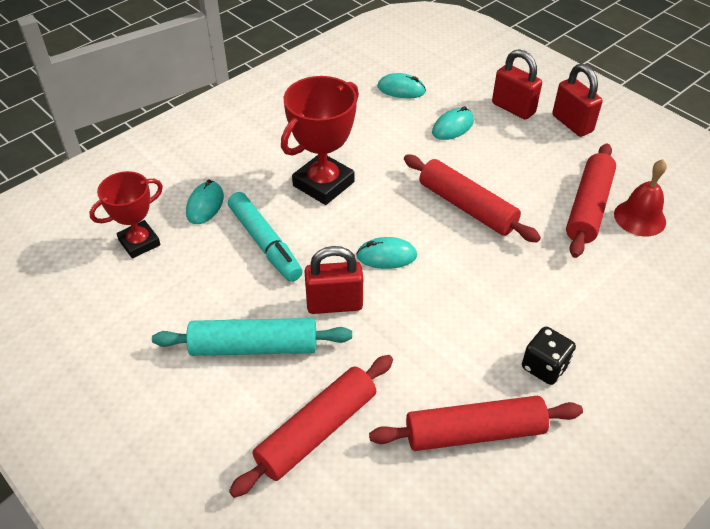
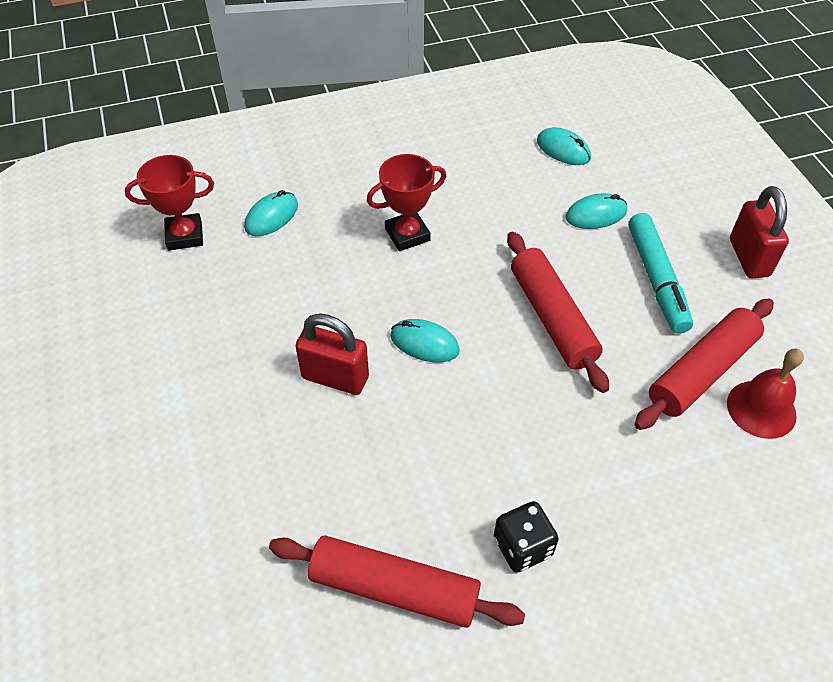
camera: 25 degrees right, 5 degrees up
(254, 347) = (226, 392): turquoise rolling pin -> none
(265, 243) = (306, 281): turquoise marker -> turquoise marker (656, 279)
(316, 431) = (232, 511): red rolling pin -> none
(323, 184) = (407, 234): red trophy -> red trophy, size x0.66
(513, 108) = (685, 214): red padlock -> none

